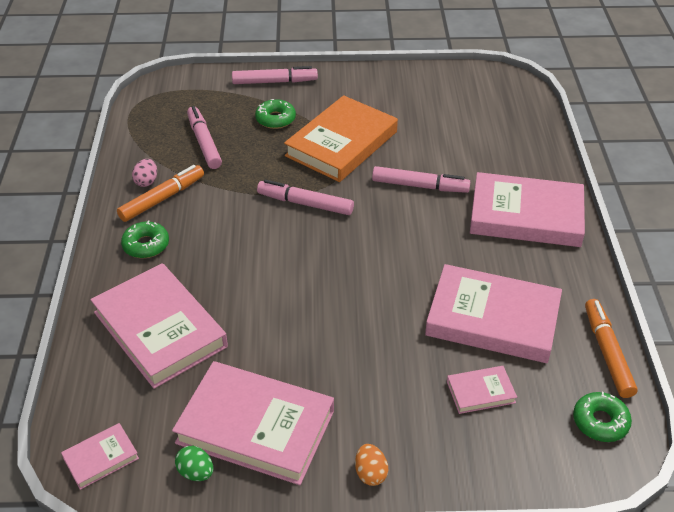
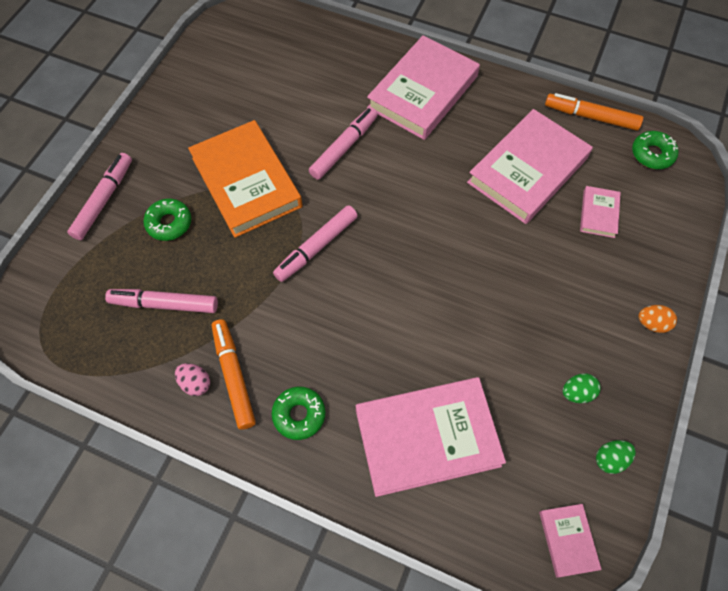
camera: 65 degrees left, 20 degrees up
(255, 427) = (577, 393): pink book -> green egg

